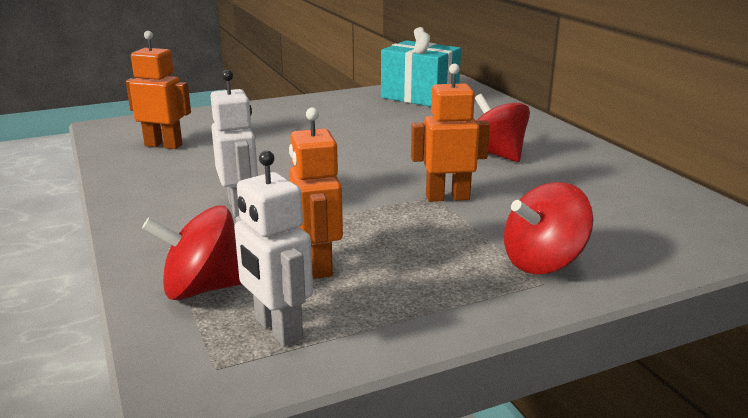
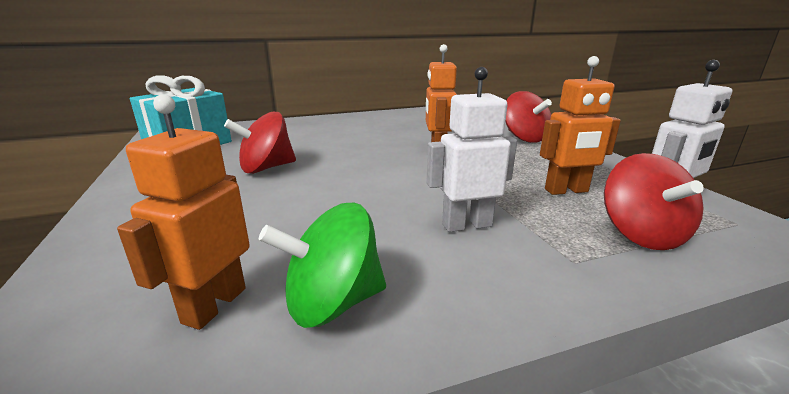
camera: 85 degrees left, 0 degrees up
(153, 170) = (332, 303): none -> green spinning top
(495, 154) = (359, 134): red spinning top -> red spinning top (266, 168)

